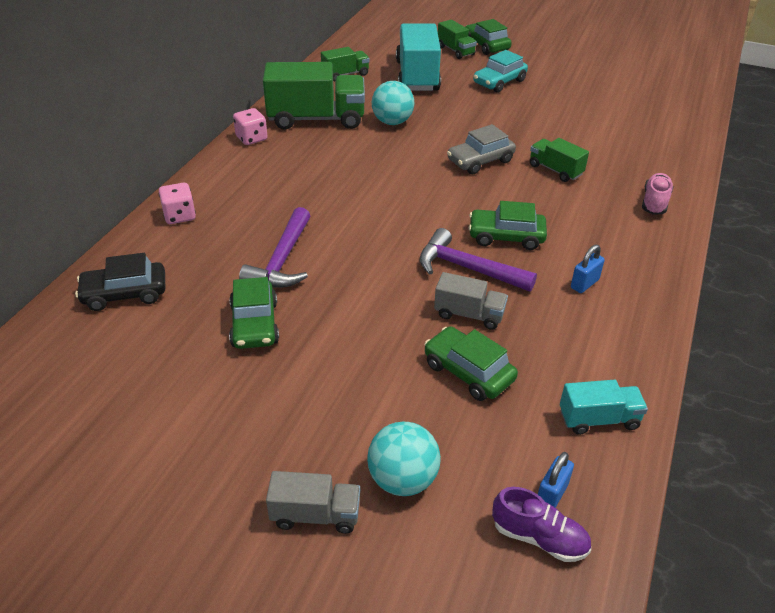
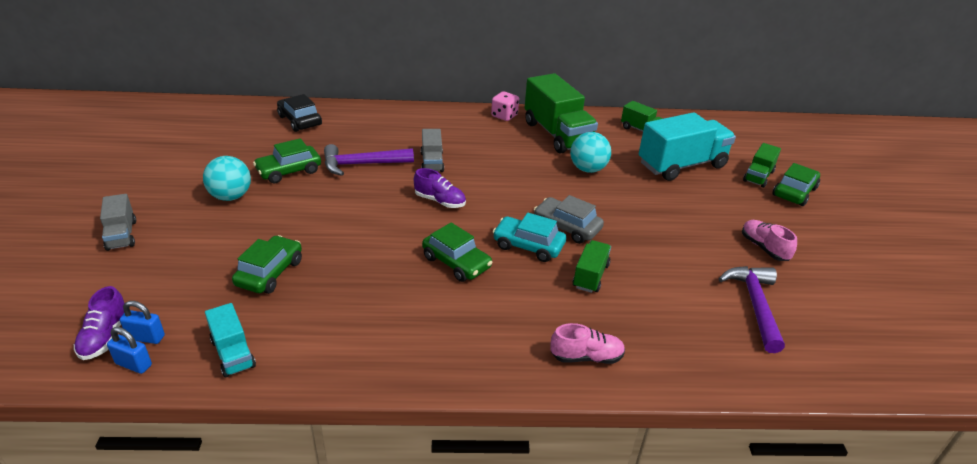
camera: 65 degrees right, 5 degrees down
(179, 216) = (389, 115): pink dice -> none
(395, 222) = (440, 201): none -> purple shoe
(402, 479) = (155, 263): turquoise ball -> turquoise ball (231, 196)
(467, 268) = (398, 249): purple hammer -> purple hammer (755, 305)
(469, 314) = (338, 261): grey truck -> grey truck (432, 162)
(499, 82) = (726, 213): turquoise car -> turquoise car (528, 246)
(506, 236) = (456, 262): green car -> green car turned 150 degrees clockwise
(551, 84) = (764, 248): none -> pink shoe
(584, 284) = (412, 321): blue padlock -> blue padlock (134, 364)

